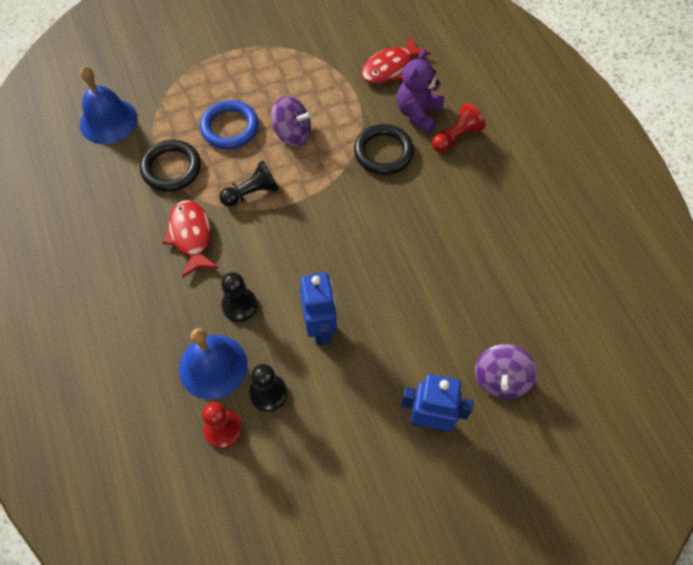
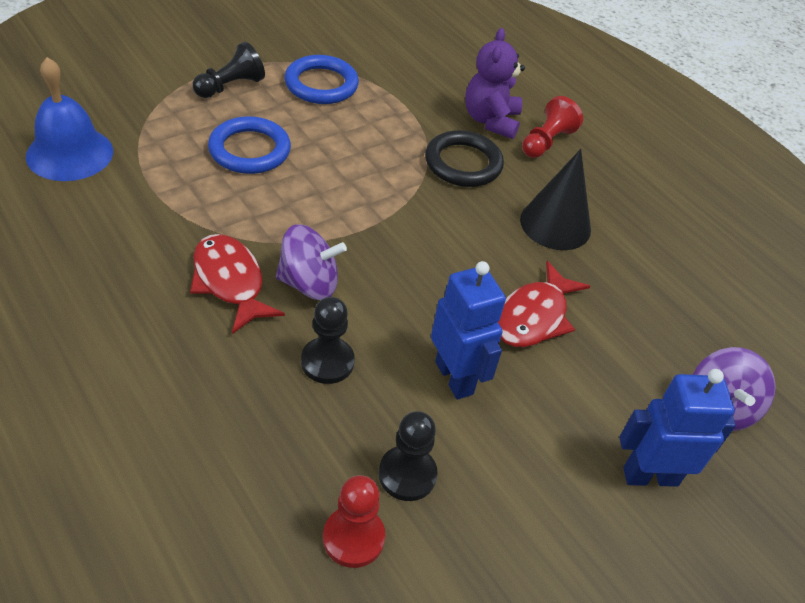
camera: 20 degrees left, 15 degrees down
(171, 168) = (178, 202): black ring -> none
(213, 366) = (311, 449): blue bell -> none
(252, 193) = (303, 222): black pawn -> black pawn (230, 86)
(292, 134) = (338, 152): purple spinning top -> purple spinning top (309, 283)
(297, 70) = (321, 84): none -> blue ring
(390, 68) = (439, 77): red fish -> red fish (534, 316)
(436, 213) = (555, 224): none -> black cone

